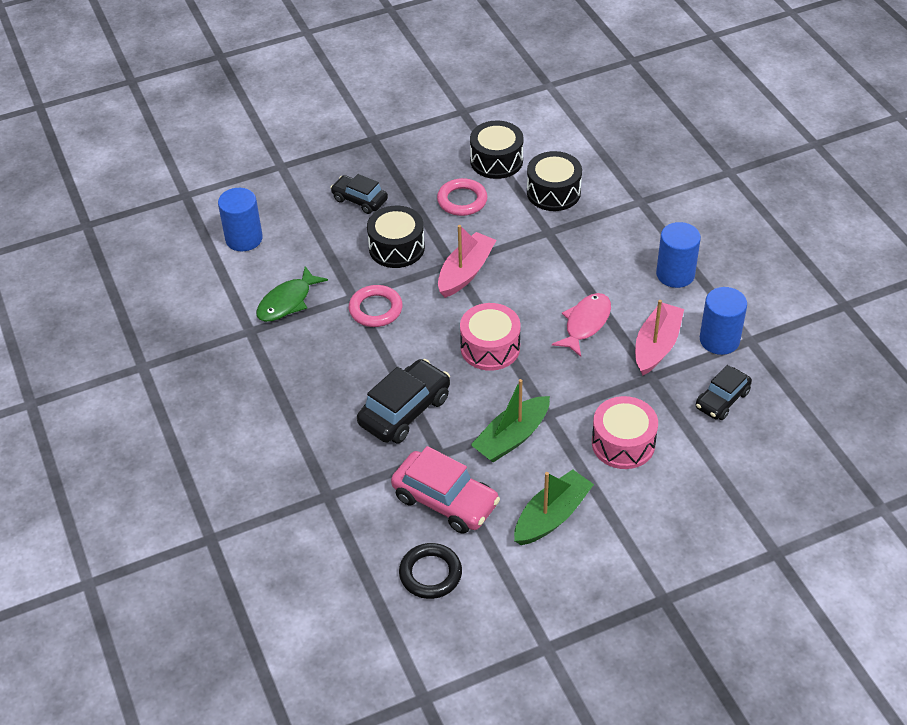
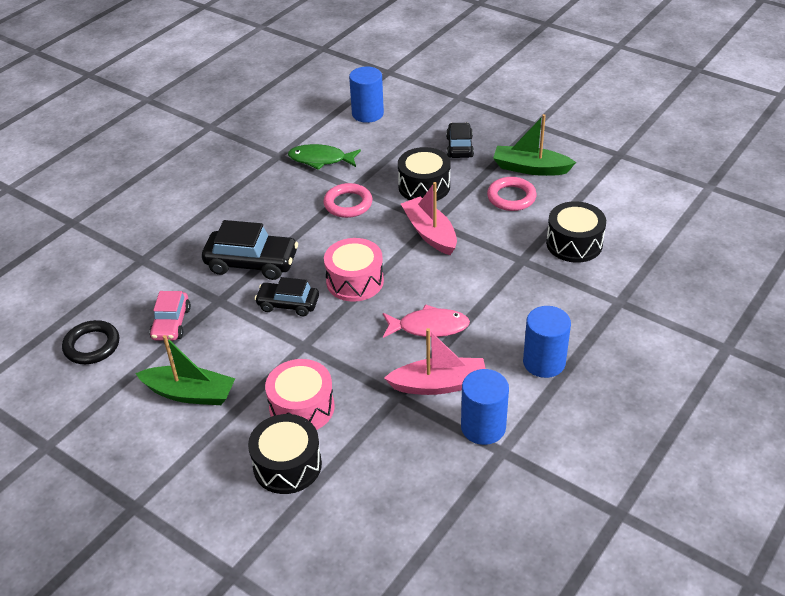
camera: 60 degrees right, 5 degrees down
(445, 500) = (171, 323): pink car -> pink car, size x0.64
(465, 272) = (430, 233): pink boat -> pink boat turned 120 degrees counterclockwise
(496, 161) = (578, 196): black drum -> black drum (287, 465)
(512, 437) = (262, 334): green boat -> green boat (530, 168)
(722, 400) = (405, 459): black car -> black car (288, 304)

